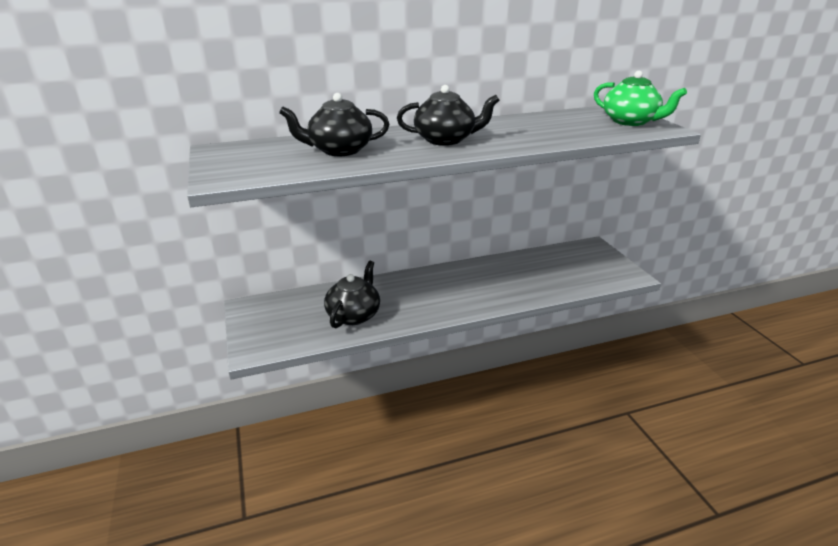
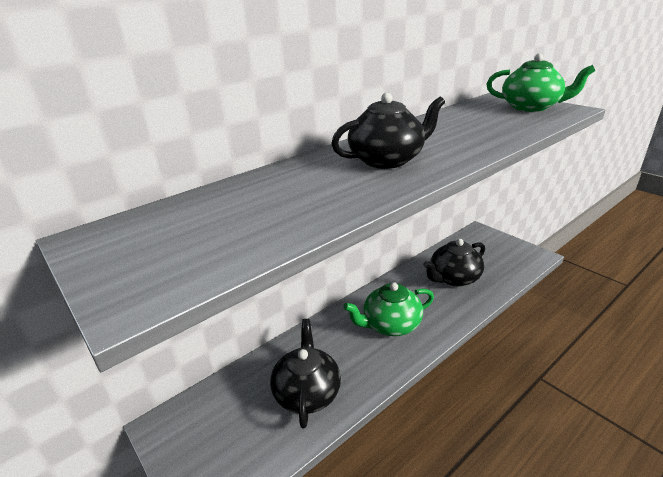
camera: 20 degrees left, 0 degrees up
(339, 150) = (275, 201): black teapot -> black teapot (454, 278)
(449, 292) = (390, 325): none -> green teapot

